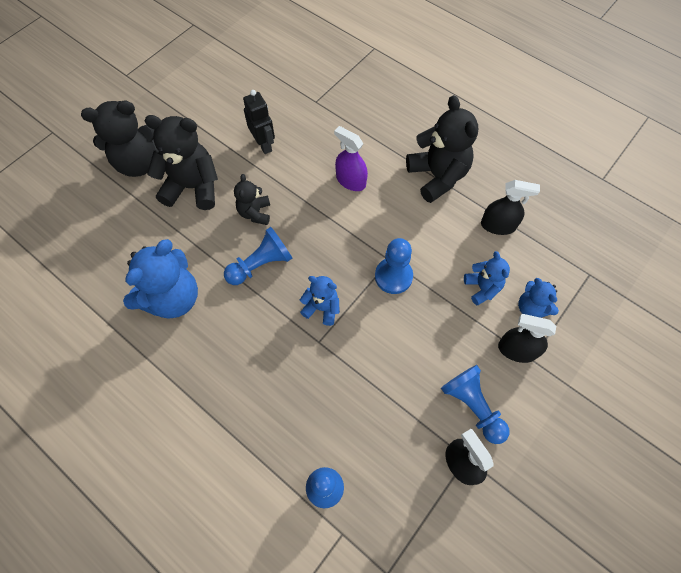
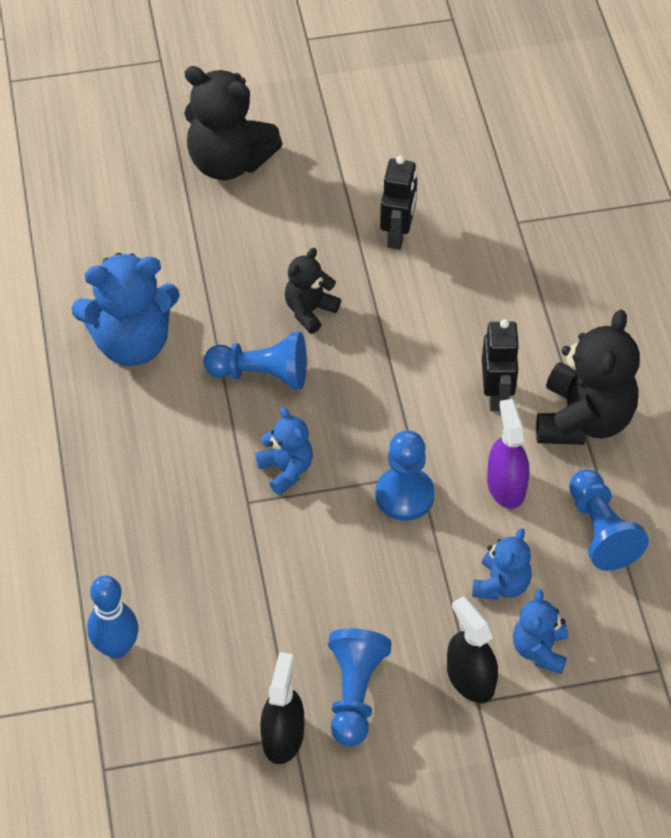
camera: 40 degrees right, 10 degrees down
(193, 187) = (264, 232): black teddy bear -> none
(350, 181) = (464, 350): purple spray bottle -> purple spray bottle (506, 486)
(387, 192) = (496, 395): none -> black robot
(498, 225) = (600, 531): black spray bottle -> blue pawn

